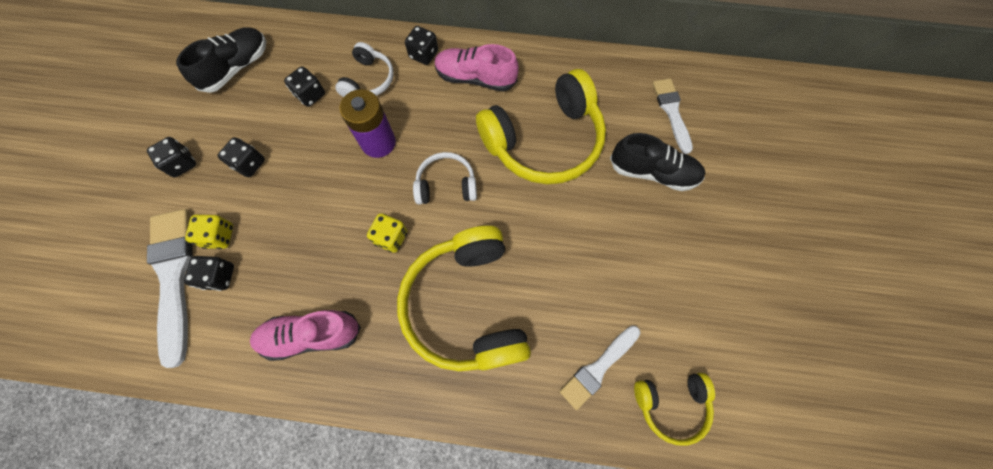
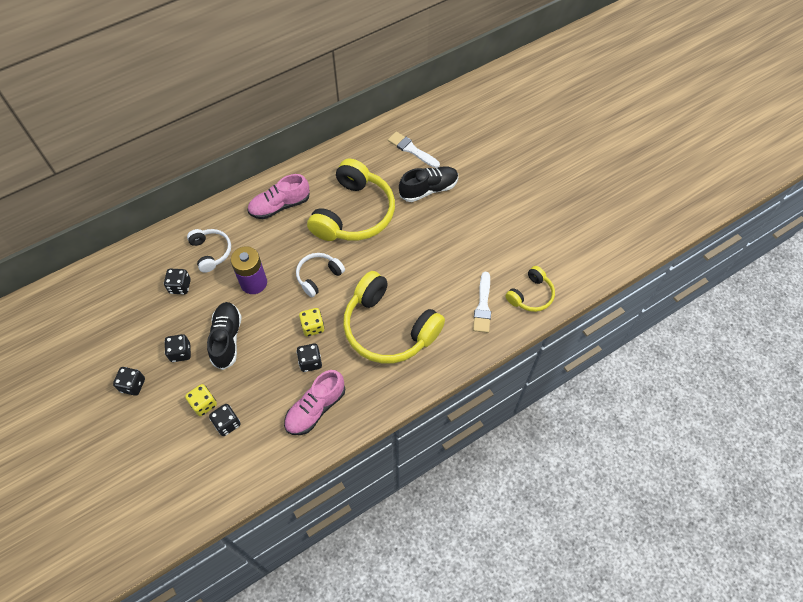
camera: 40 degrees left, 10 degrees down
(174, 276) = (197, 446): white brush -> none
(237, 68) = (109, 305): black shoe -> black shoe (227, 339)
(424, 55) = (233, 213): black dice -> black dice (310, 362)

